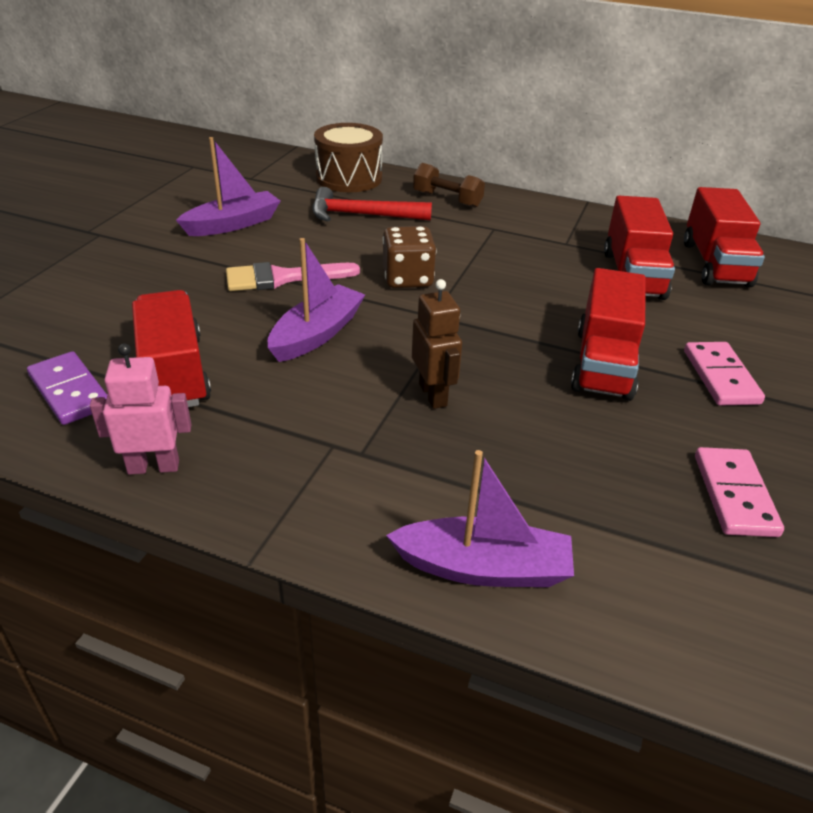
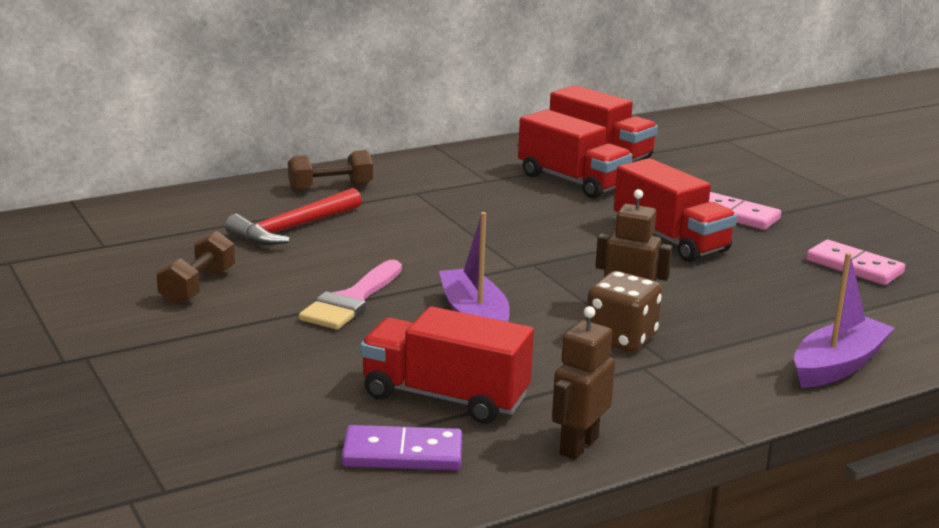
camera: 50 degrees left, 15 degrees down
(153, 466) = (578, 446): pink robot -> brown robot
(233, 224) = (198, 286): purple boat -> brown dumbbell
(349, 178) = (202, 206): brown drum -> none
(407, 278) = (443, 254): brown dice -> brown dice (621, 338)

